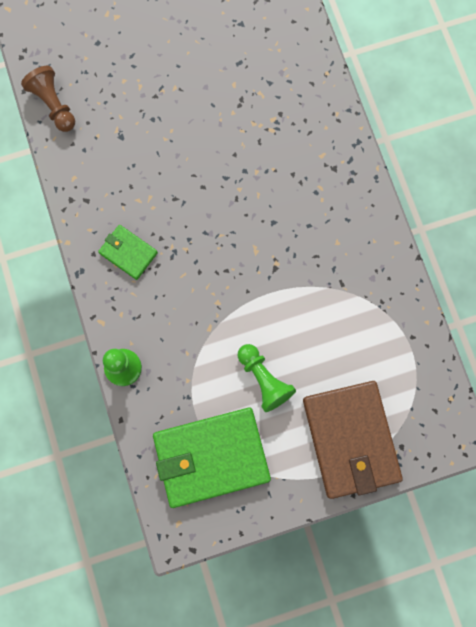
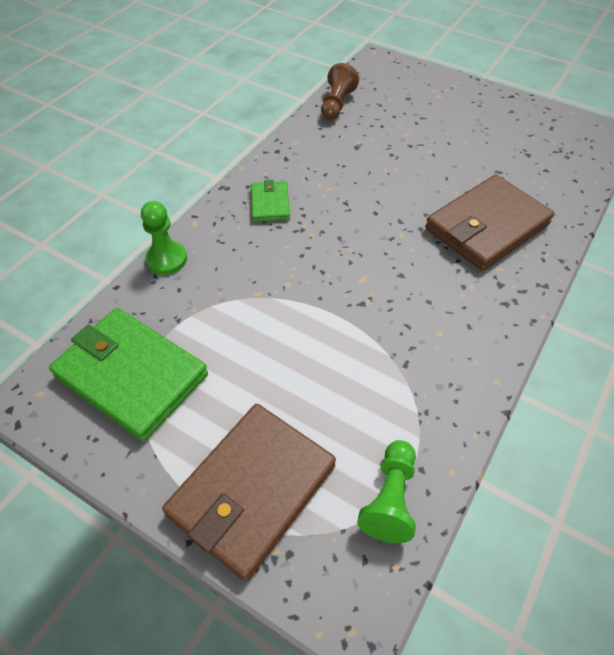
camera: 50 degrees right, 25 degrees down
(264, 380) = (247, 366): green pawn -> green pawn (390, 499)
(281, 126) = (486, 226): none -> brown wallet

